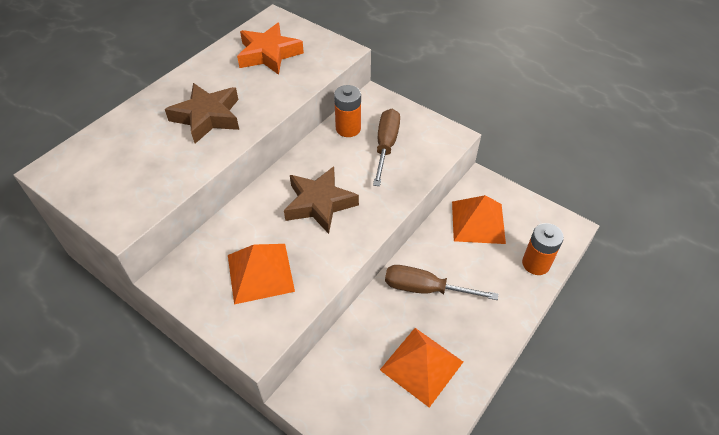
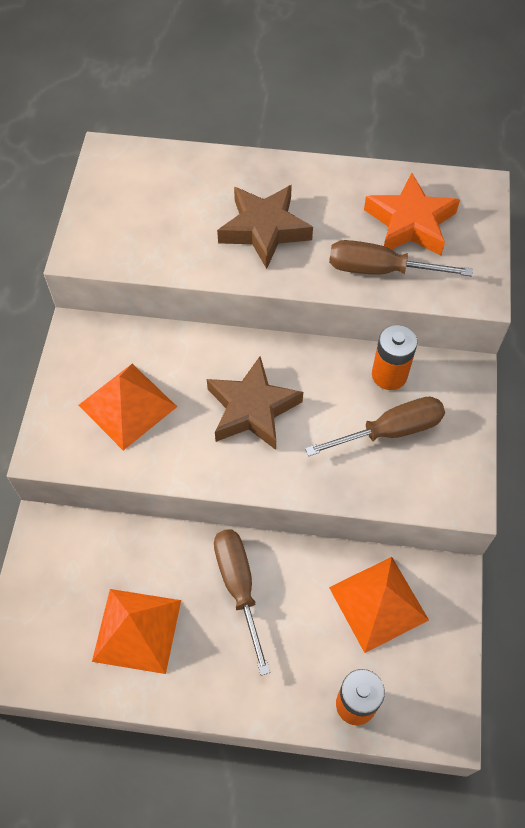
camera: 60 degrees right, 10 degrees up
(289, 81) = (379, 270): none -> brown screwdriver

